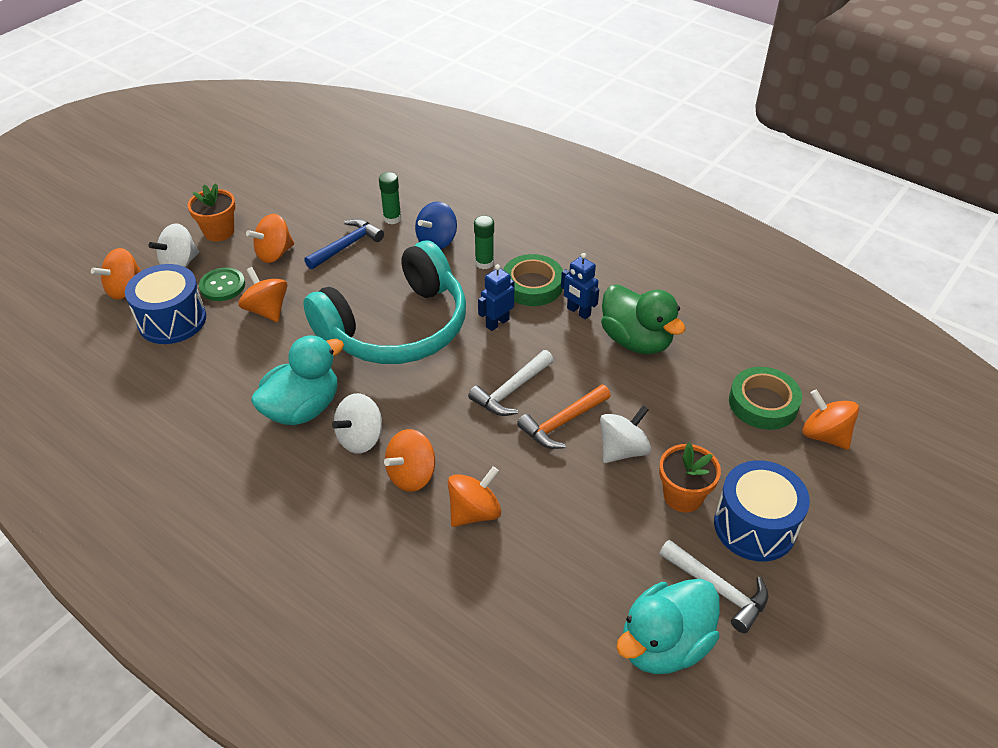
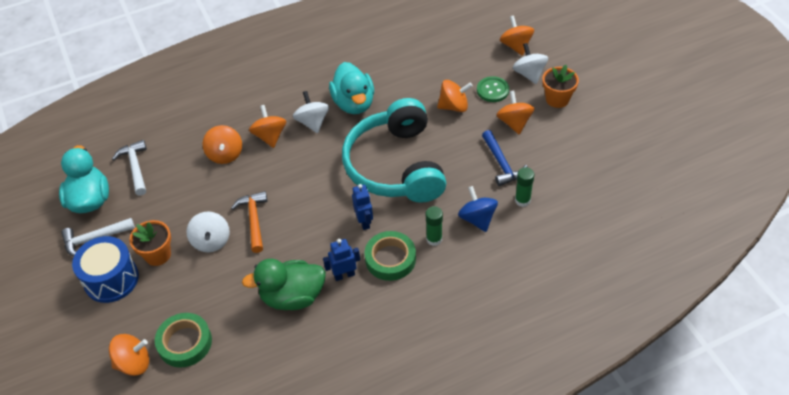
camera: 120 degrees right, 5 degrees up
(172, 320) = (471, 62): blue drum -> none
(511, 390) = (298, 205): white hammer -> white hammer (135, 167)

